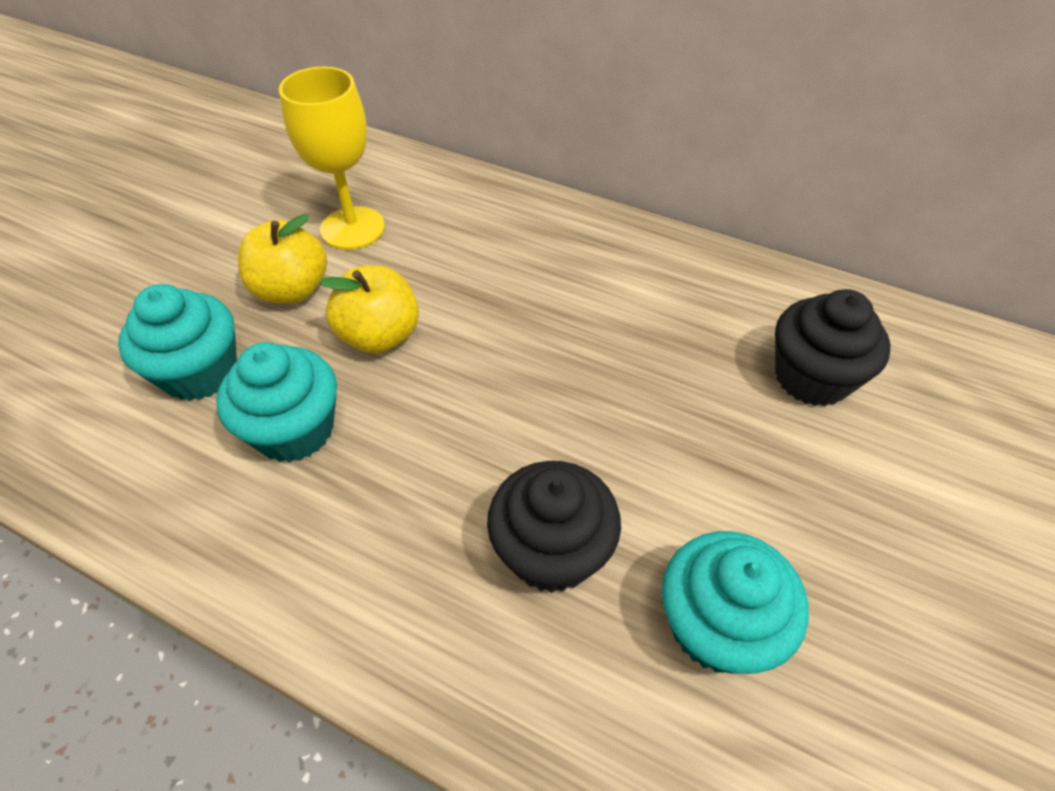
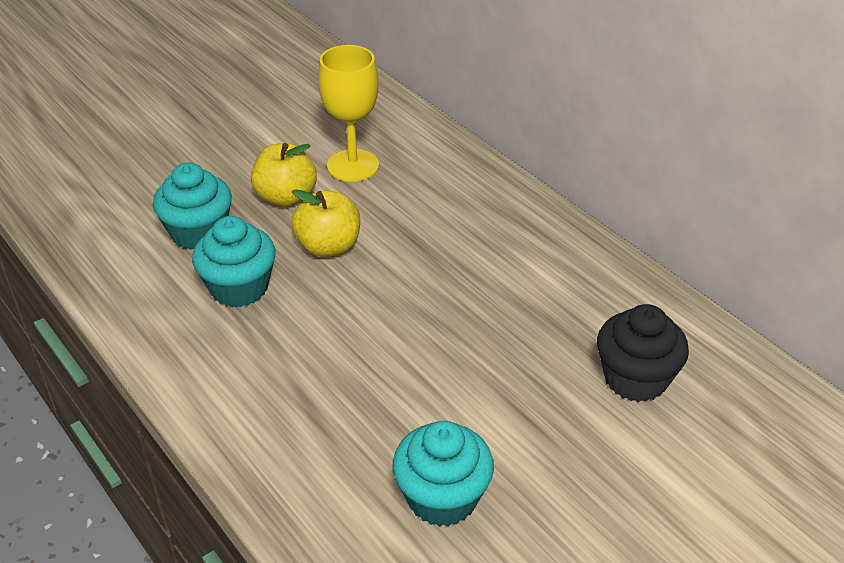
camera: 25 degrees right, 10 degrees down
(552, 551) = (361, 416): black cupcake -> none

